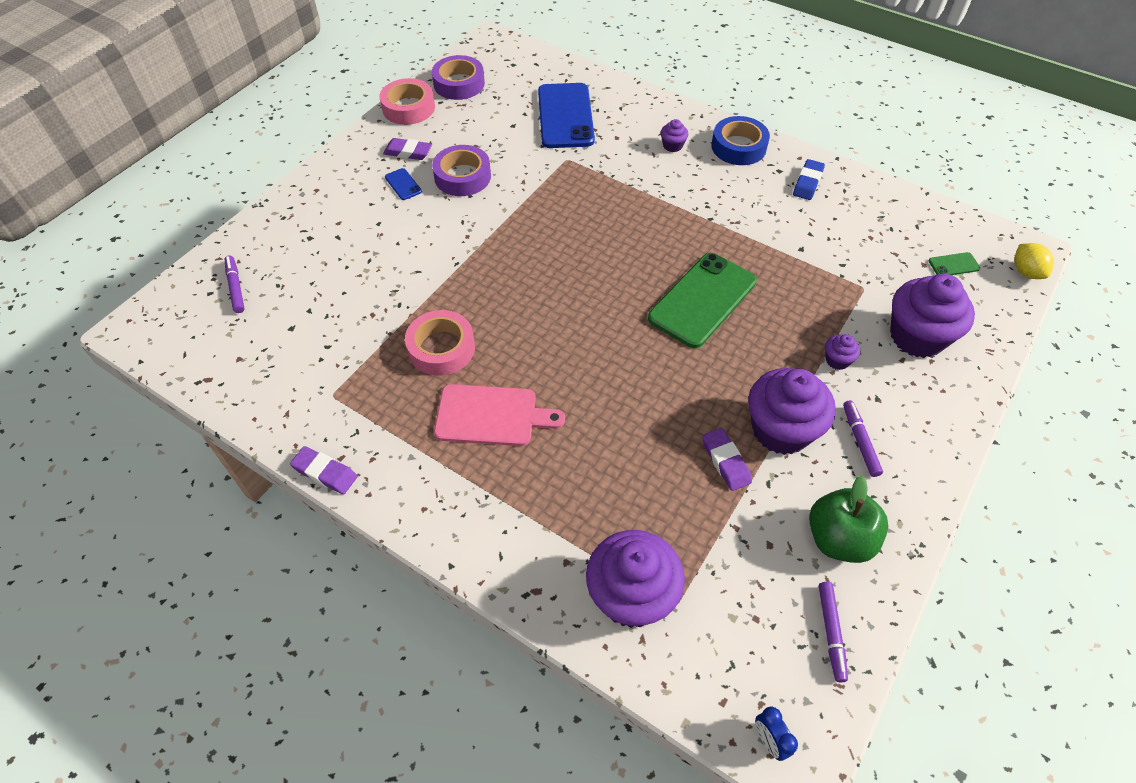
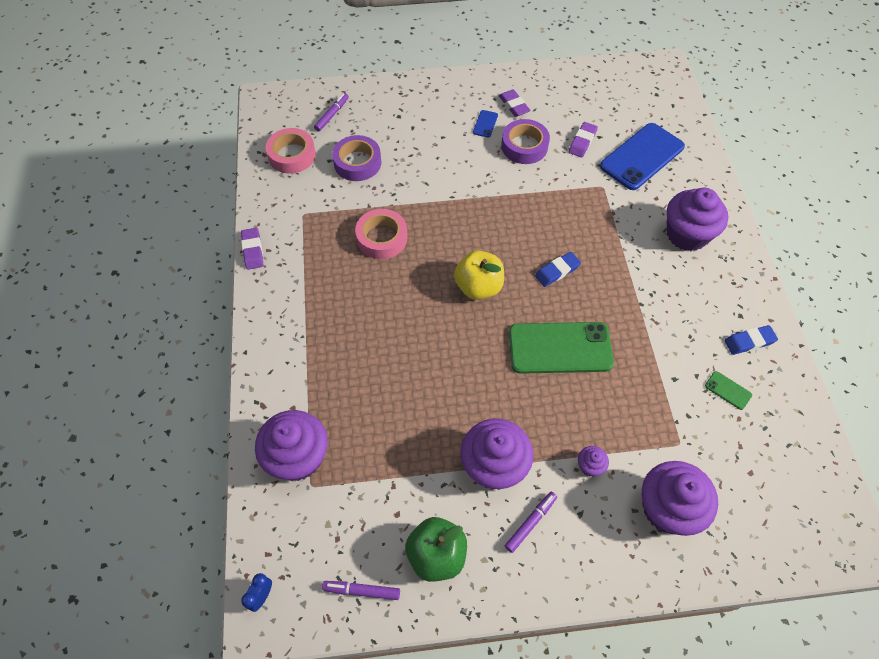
camera: 50 degrees right, 5 degrees up
(408, 108) = (551, 76): pink tape -> pink tape (292, 155)
(459, 84) = (603, 82): purple tape -> purple tape (357, 163)
(491, 416) = (357, 298): pink cutting board -> none
(580, 312) = (478, 287): none -> yellow apple
(621, 247) = (557, 271): none -> blue eraser
(672, 146) = (687, 235): purple cupcake -> purple cupcake, size x2.29
(725, 461) = (438, 448): purple eraser -> purple eraser (582, 142)
(738, 147) = (734, 274): blue tape -> none
(831, 632) = (362, 591): purple marker -> purple marker turned 45 degrees clockwise
(953, 265) = (774, 495): green phone -> green phone (728, 390)
(1026, 272) = (827, 556): yellow lemon -> none

